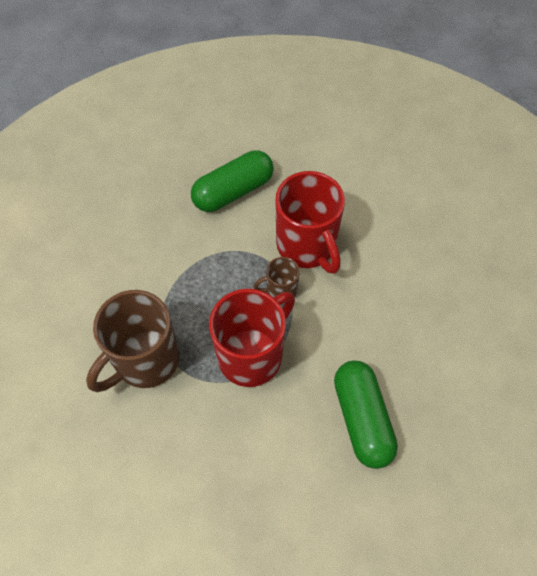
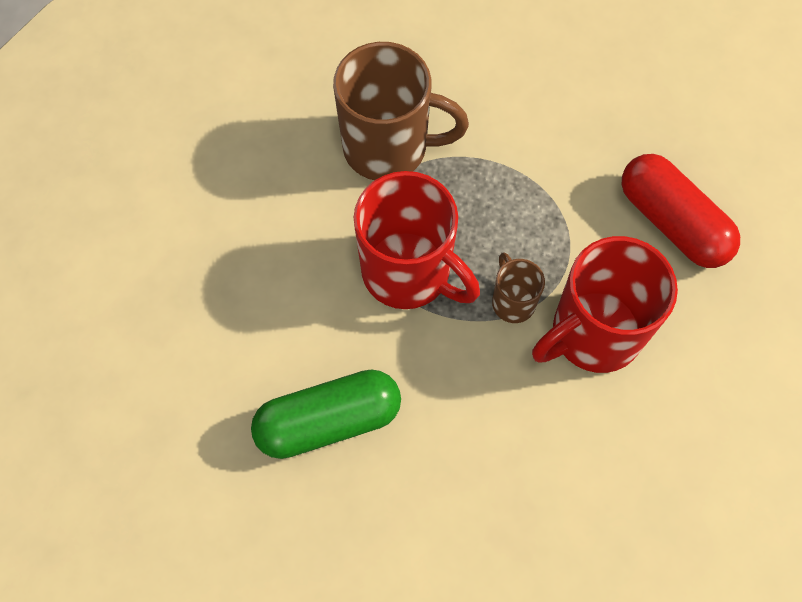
camera: 85 degrees right, 5 degrees up
(145, 360) = (388, 148): brown mug -> brown mug turned 150 degrees clockwise
(233, 191) = (672, 222): green capsule -> red capsule

